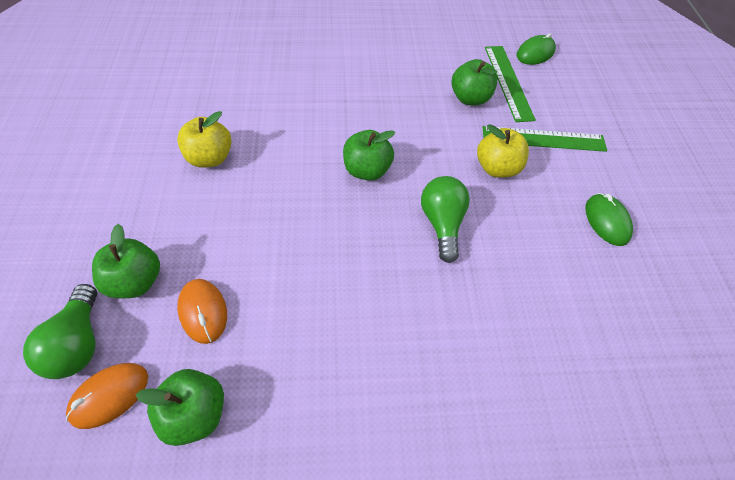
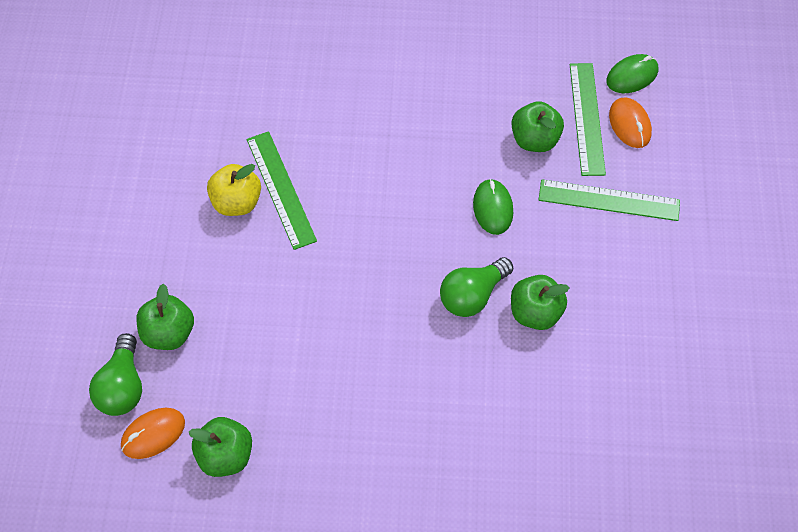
camera: 10 degrees right, 5 degrees up
(203, 311) = (231, 367): orange mouse -> orange mouse (629, 124)
(251, 145) = (280, 189): none -> green ruler
(367, 170) = (402, 227): green apple -> green apple (535, 312)
(442, 223) = (472, 295): green light bulb -> green light bulb turned 135 degrees counterclockwise
(496, 168) = (545, 234): yellow apple -> none
(606, 221) = (650, 305): green mouse -> green mouse (492, 208)

